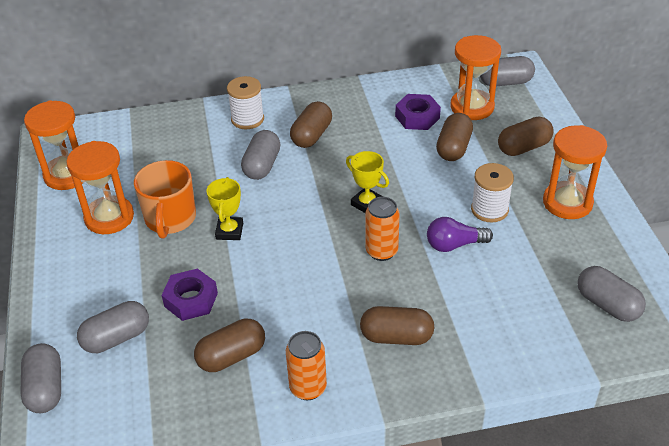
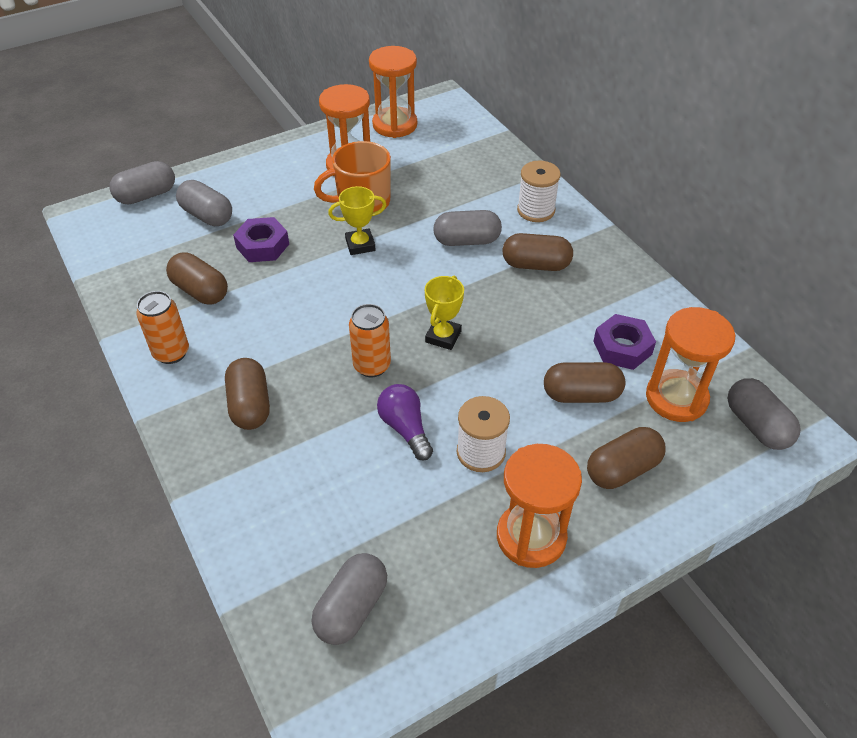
camera: 70 degrees right, 5 degrees up
(524, 147) = (622, 469): brown capsule -> brown capsule turned 75 degrees counterclockwise

